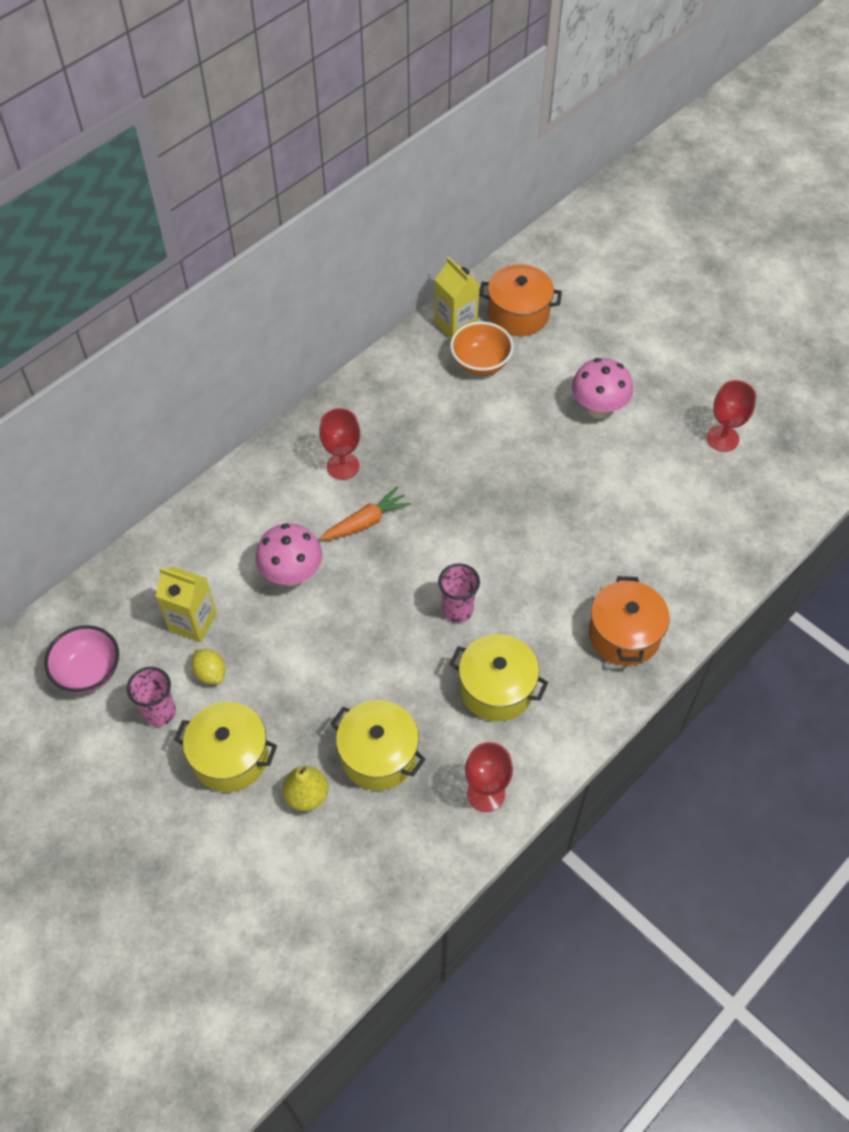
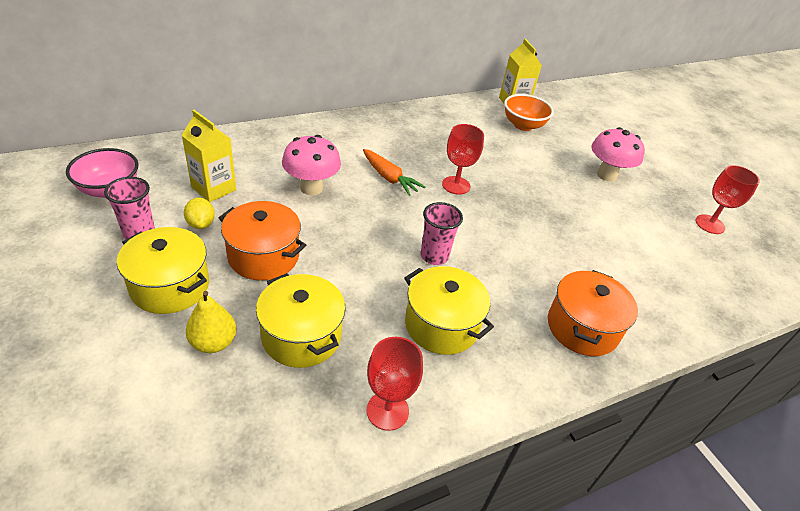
camera: 15 degrees right, 15 degrees down
(343, 466) = (390, 143): red goblet -> red goblet (456, 185)
(366, 522) = (389, 178): orange carrot -> orange carrot turned 60 degrees clockwise
(518, 314) = (562, 111): orange pot -> orange pot (263, 256)

